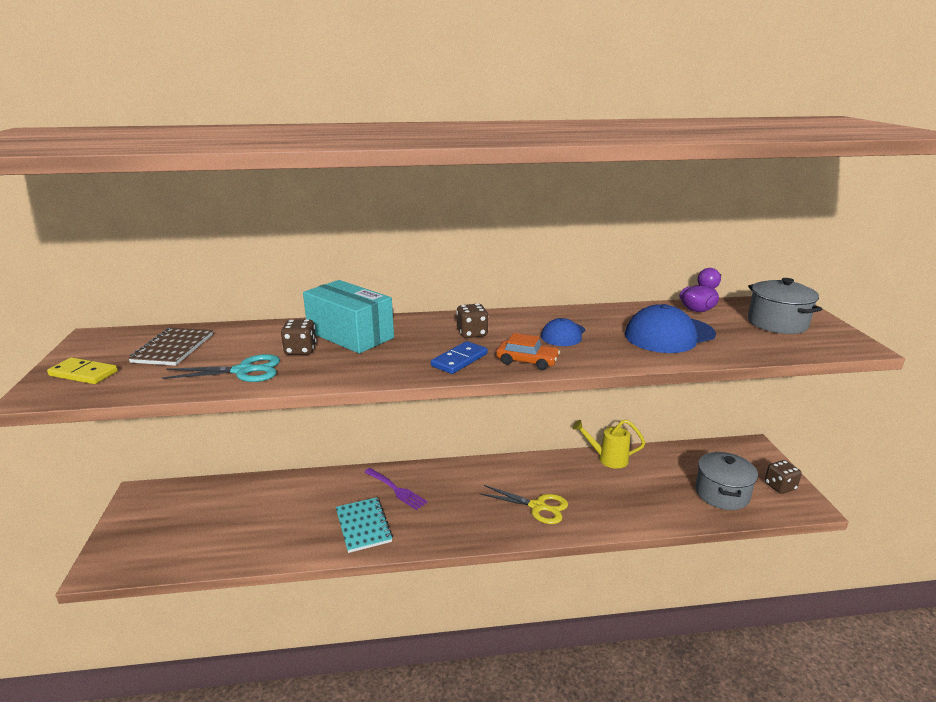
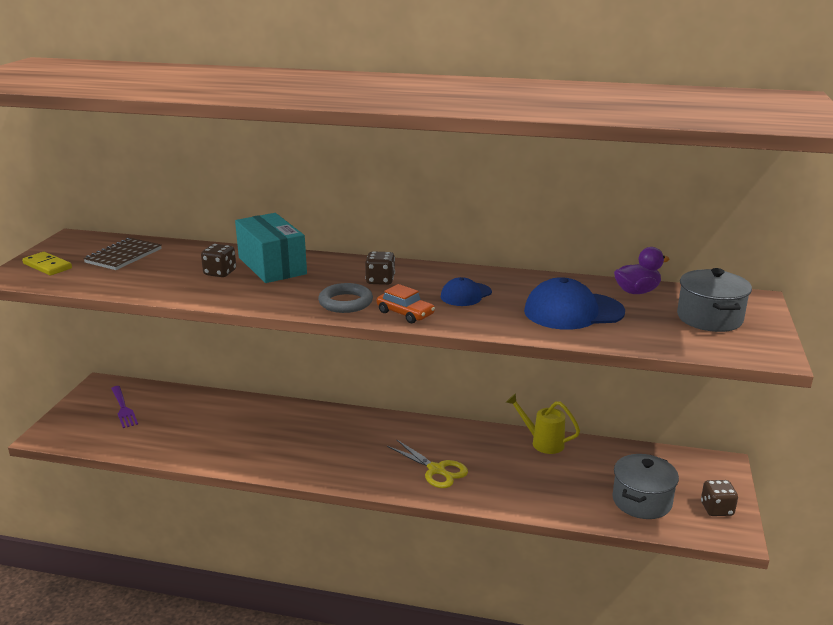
camera: 20 degrees right, 0 degrees up
(244, 371) = (163, 283): turquoise scissors -> none
(363, 526) = (266, 450): turquoise notebook -> none
(396, 490) = (313, 427): purple fork -> purple fork (123, 408)
(459, 360) = (345, 302): blue domino -> grey ring

